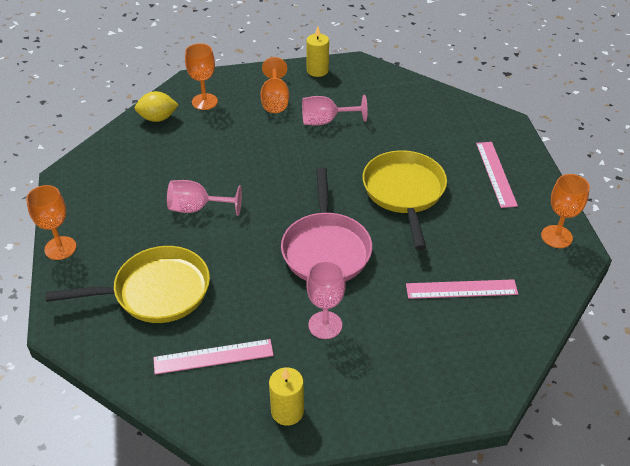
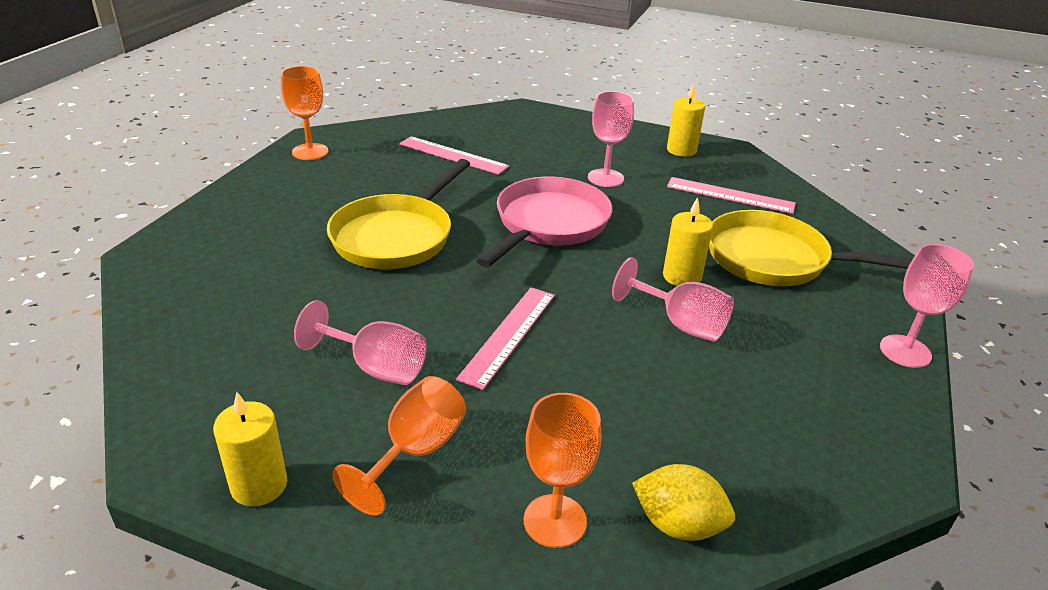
camera: 150 degrees left, 10 degrees down
(60, 248) = (905, 351): orange goblet -> pink goblet
(212, 244) = (682, 276): none -> yellow candle
(495, 174) = (268, 212): pink ruler -> pink ruler (509, 335)

